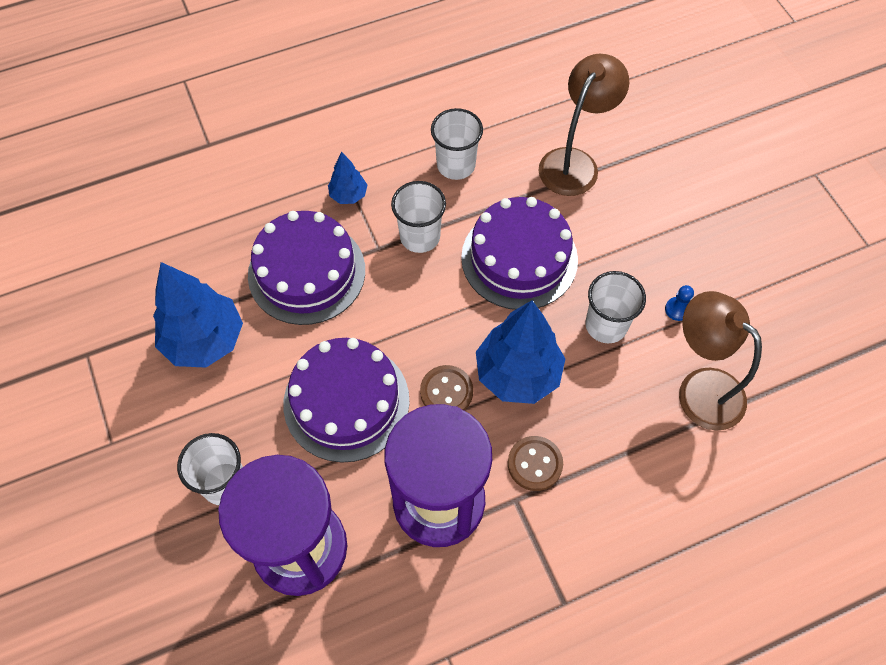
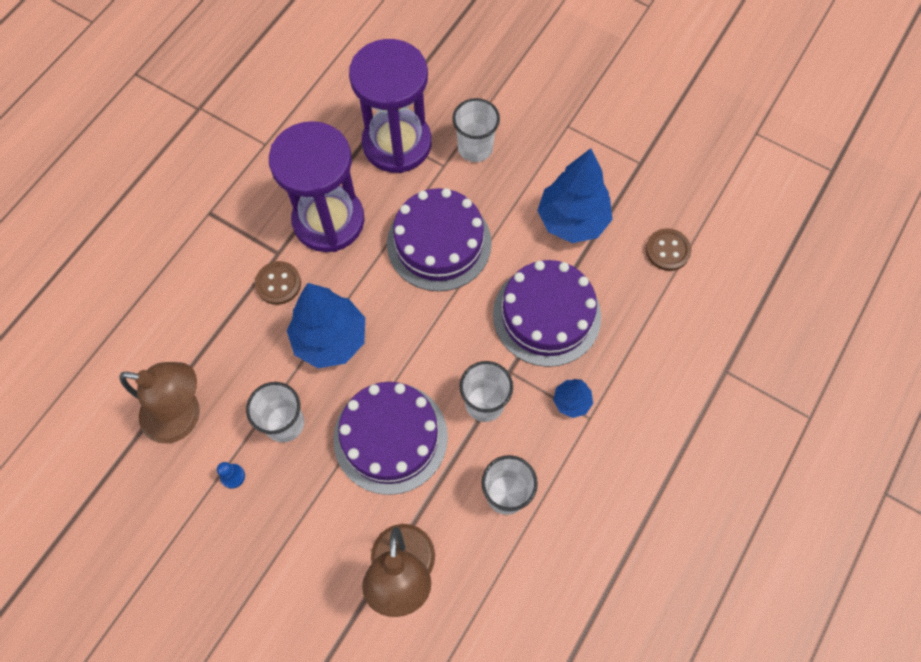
camera: 145 degrees right, 5 degrees up
(446, 392) = (374, 293): brown button -> brown button (667, 250)

